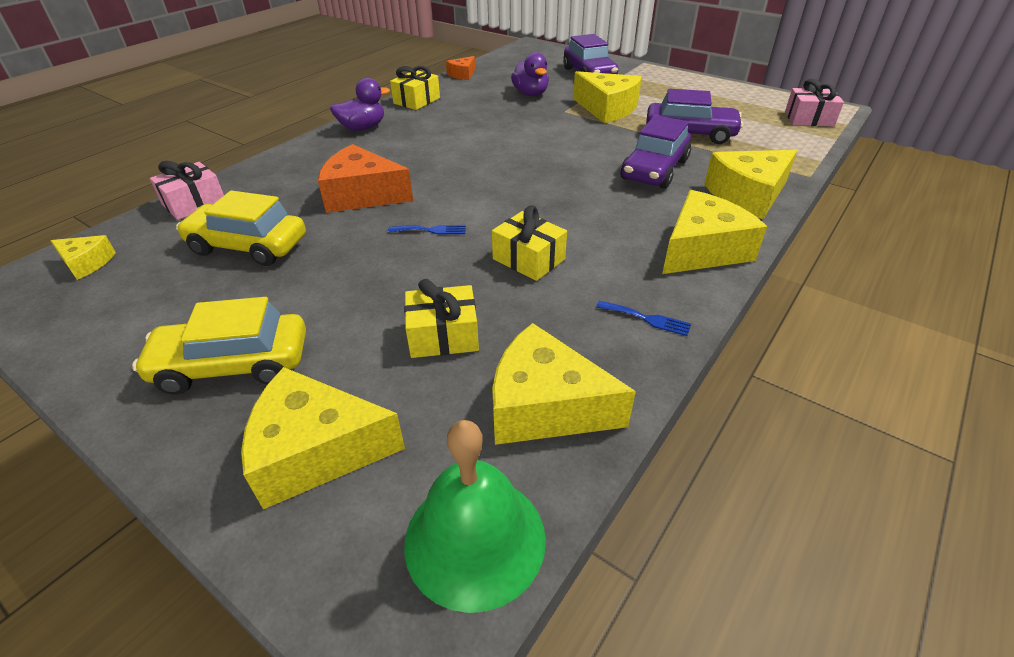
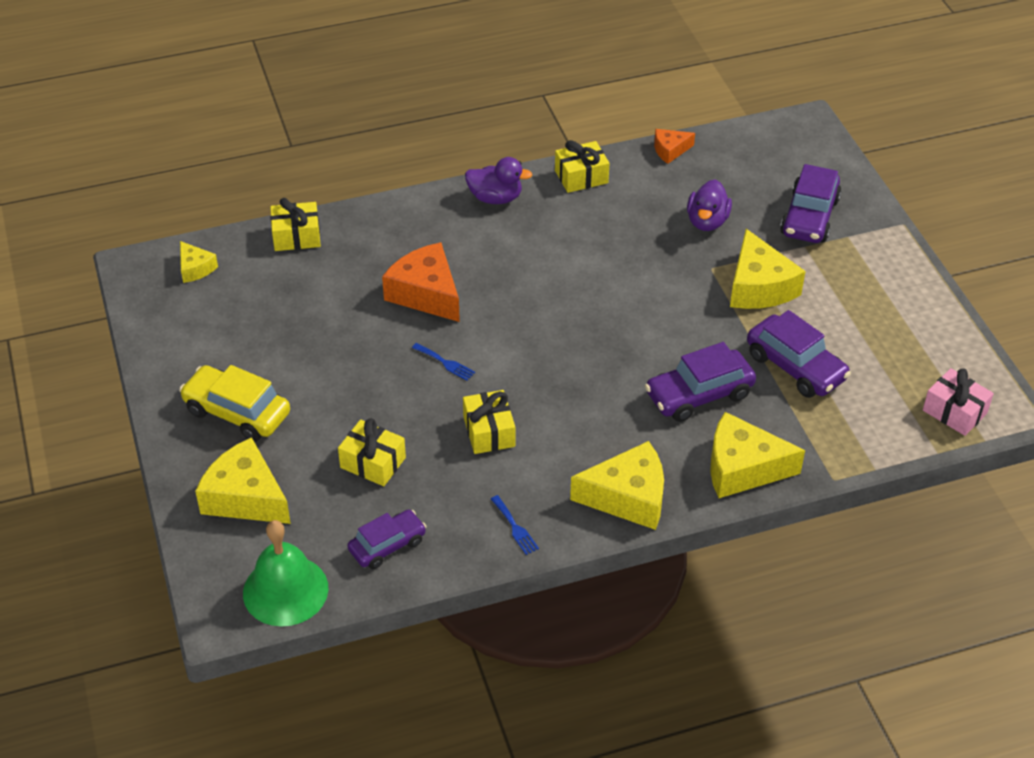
camera: 35 degrees right, 5 degrees up
(194, 203) = (296, 236): pink gift -> yellow gift
(248, 246) = (306, 308): yellow car -> none
(545, 406) = (387, 545): yellow cheese -> purple car

